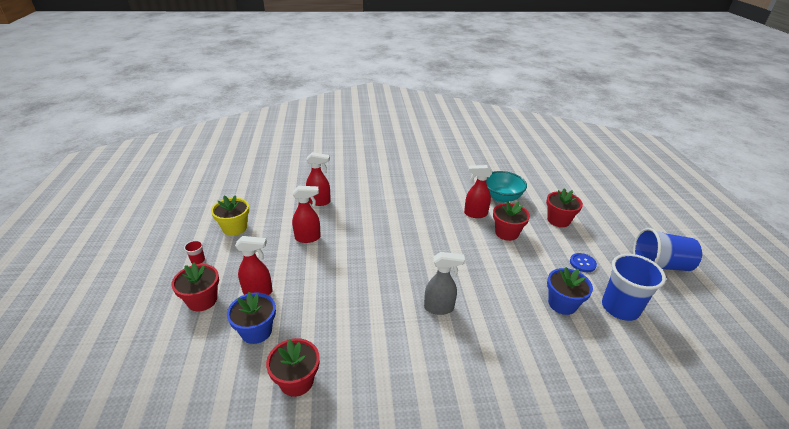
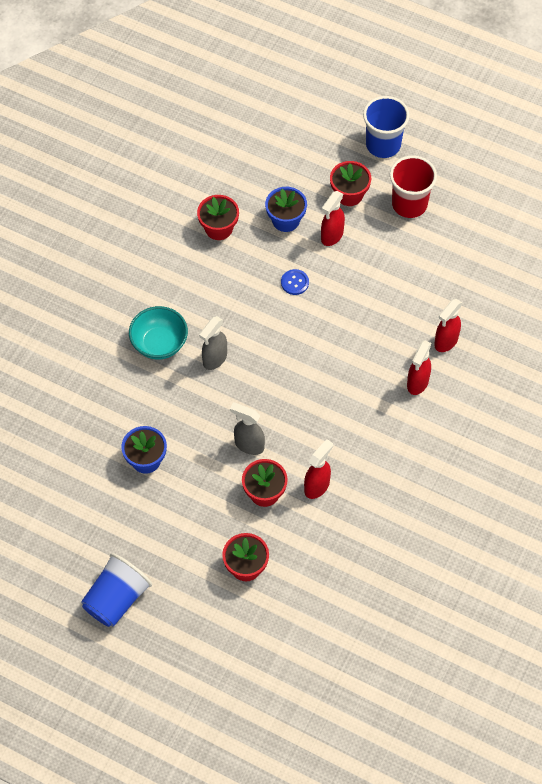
camera: 125 degrees right, 25 degrees up
(198, 260) = (409, 204): red cup -> red cup, size x2.49
(235, 228) = (445, 247): yellow flower pot -> none
(308, 238) = (384, 303): red spray bottle -> red spray bottle (417, 383)
(485, 255) = (249, 445): none -> grey spray bottle
(501, 197) = (327, 541): turquoise bowl -> turquoise bowl (159, 344)
(582, 263) = (173, 526): blue button -> blue button (295, 282)
(620, 308) = (106, 504): blue cup -> blue cup (383, 145)

